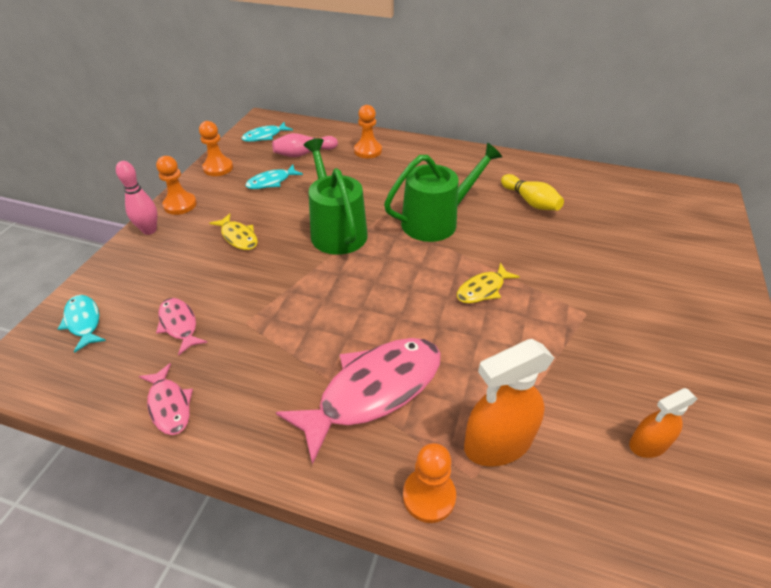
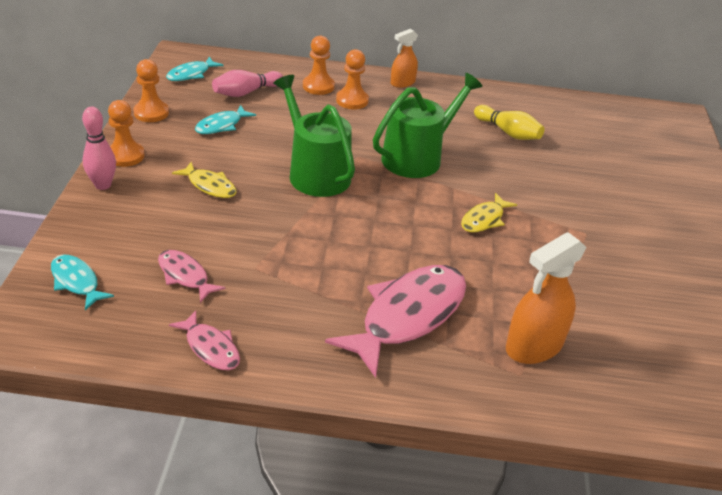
camera: 15 degrees left, 5 degrees down
(429, 496) = (486, 392): orange pawn -> orange pawn (352, 100)
(648, 444) = (661, 333): orange spray bottle -> orange spray bottle (402, 83)

